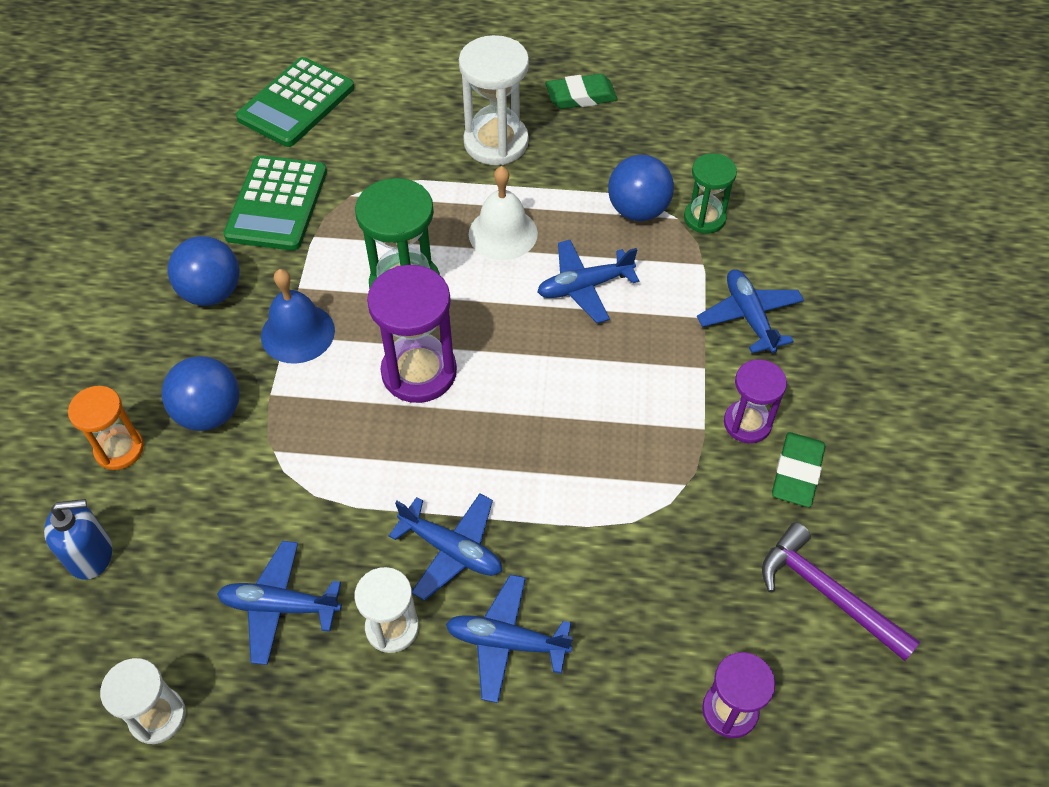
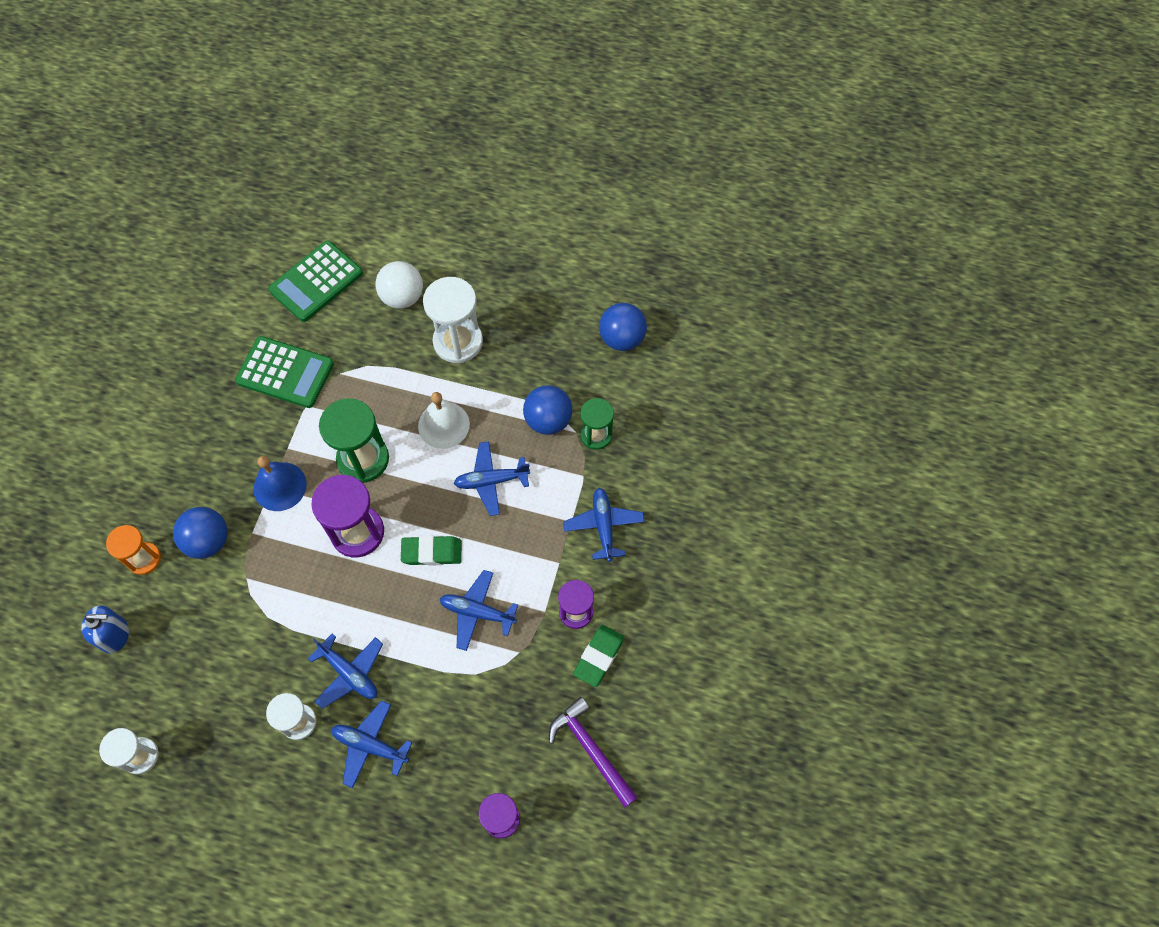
camera: 10 degrees right, 10 degrees up
(212, 292) = (226, 442): blue ball -> blue ball (622, 339)
(277, 204) = (285, 372): green calculator -> green calculator turned 90 degrees counterclockwise
(280, 606) = (230, 694): blue plane -> blue plane (477, 612)
(412, 105) = (402, 297): none -> white ball
(581, 96) = (533, 308): green eraser -> green eraser (432, 552)

